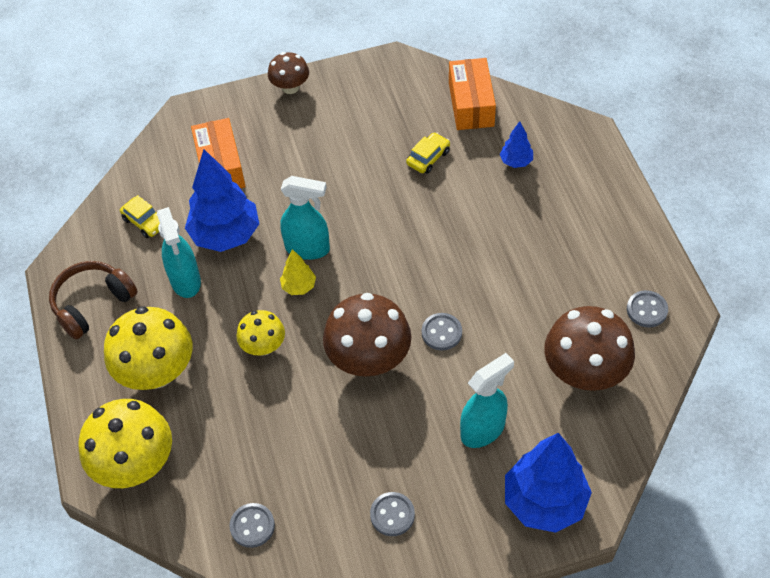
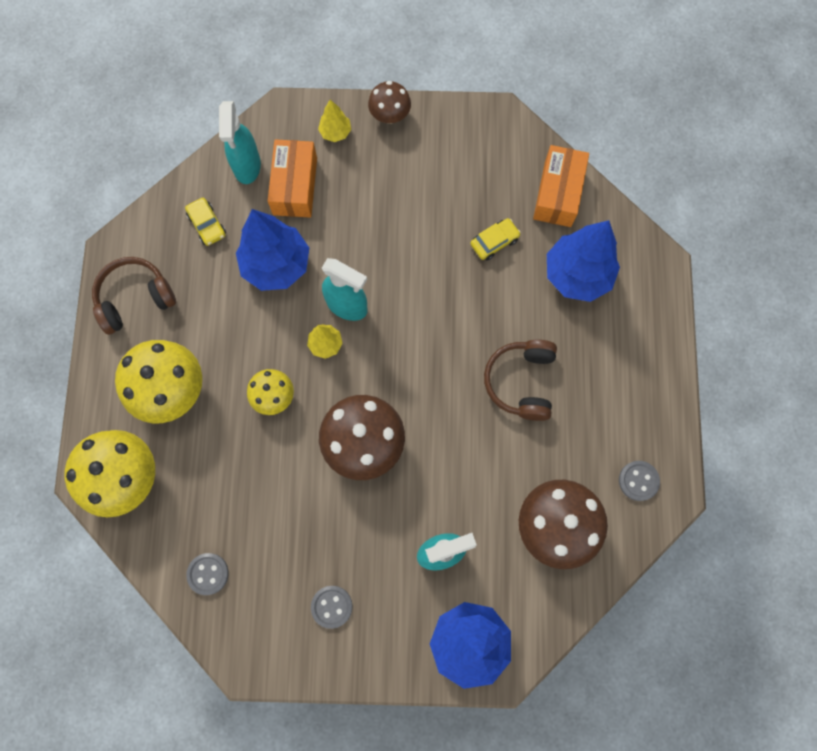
camera: 15 degrees right, 20 degrees up
(185, 281) = (225, 303): turquoise spray bottle -> turquoise spray bottle (247, 166)
(244, 114) = (335, 132): none -> yellow tree
(441, 332) = (439, 438): grey button -> none
(500, 262) = (521, 382): none -> brown headphones
(516, 161) = (577, 275): blue tree -> blue tree, size x2.10

